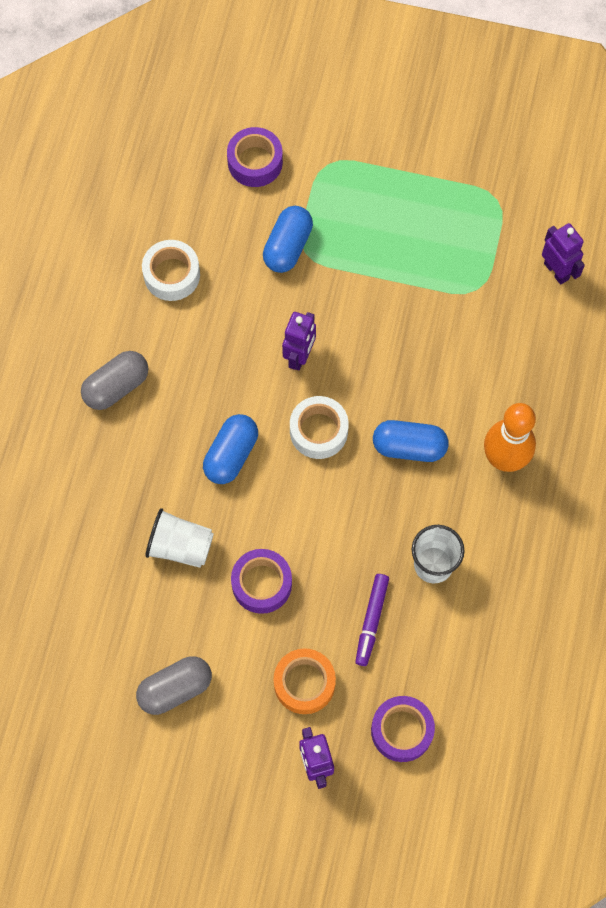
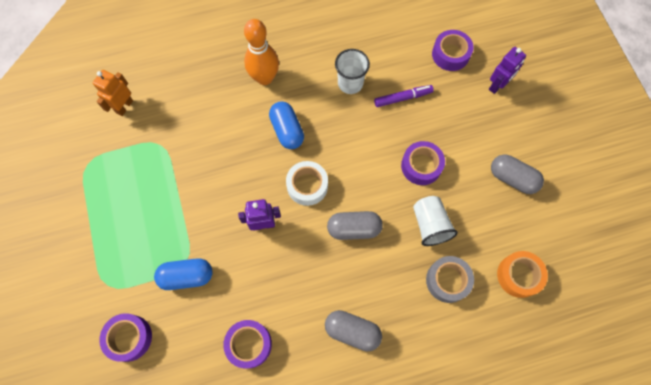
camera: 120 degrees left, 0 degrees up
(103, 524) = (447, 280): none -> grey tape
(172, 275) = (249, 344): white tape -> purple tape
(231, 455) = (354, 228): blue capsule -> grey capsule
(304, 683) = (460, 113): orange tape -> orange tape (518, 275)
(556, 271) = (124, 106): purple robot -> orange robot

